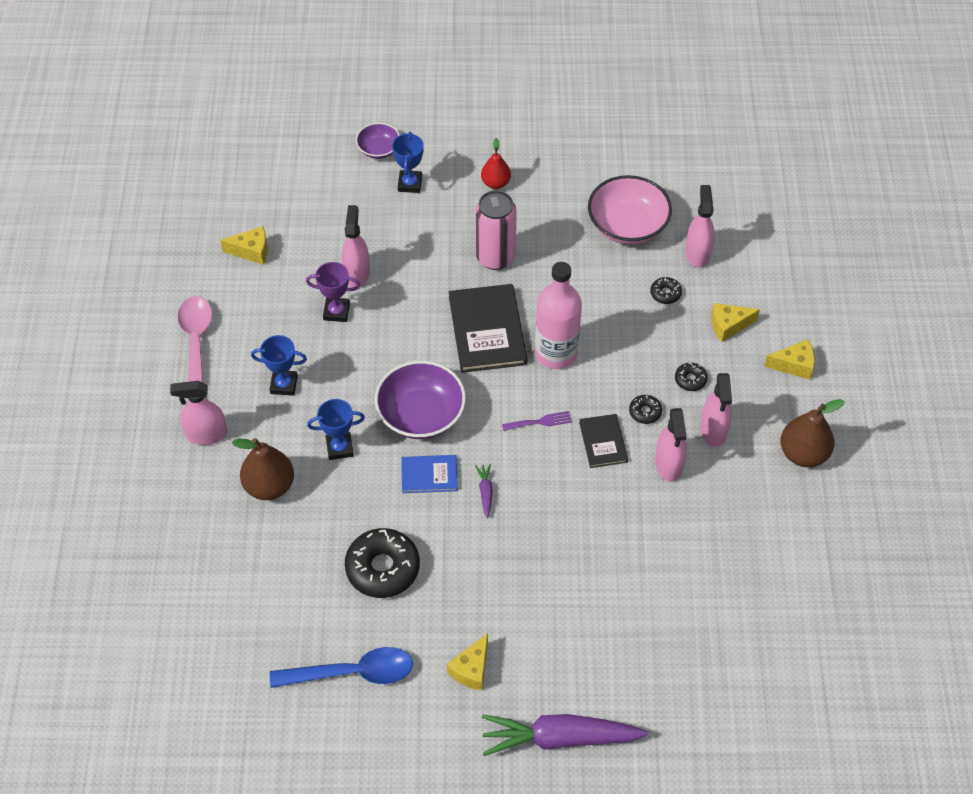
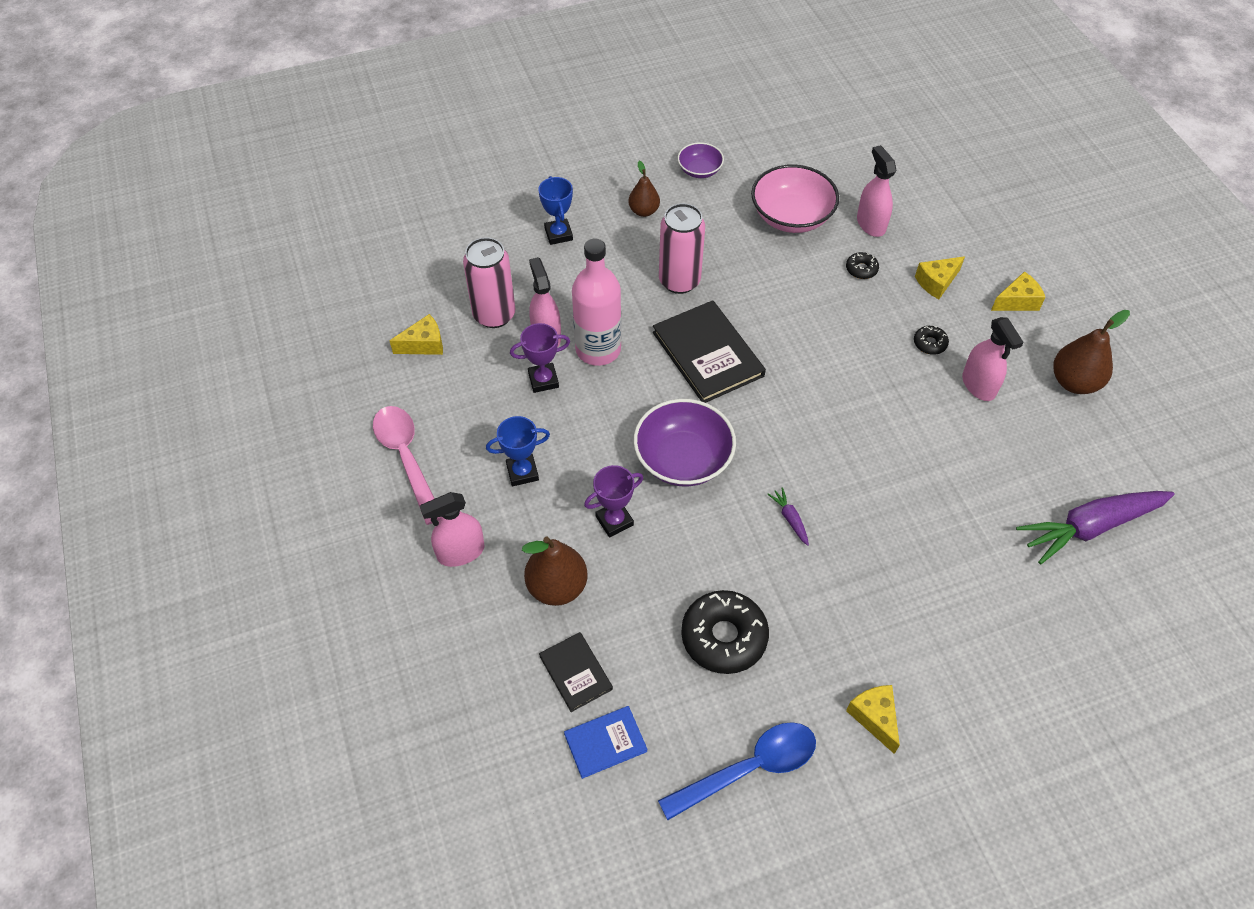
camera: 20 degrees left, 0 degrees up
(321, 242) = (494, 315): none -> pink can
(339, 448) = (614, 521): blue trophy -> purple trophy
(379, 149) = (511, 210): purple bowl -> purple bowl (699, 170)
(429, 475) = (723, 520): blue book -> blue book (605, 742)
(471, 669) = (874, 717): yellow cheese -> yellow cheese turned 150 degrees clockwise
(495, 183) = (644, 211): red pear -> brown pear
(540, 422) = (807, 429): purple fork -> none
(556, 353) = (787, 356): pink bottle -> pink bottle (598, 349)
(560, 738) = (1006, 761): purple carrot -> purple carrot (1090, 527)
(603, 442) = (880, 430): black book -> black book (575, 672)
(645, 412) = (904, 388): black donut -> none
(668, 464) = (955, 432): pink spray bottle -> none

